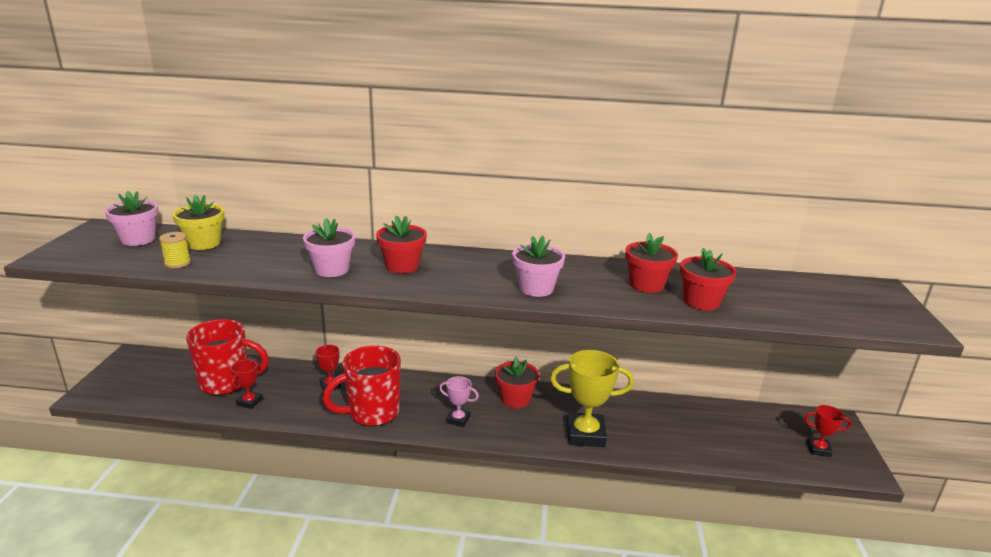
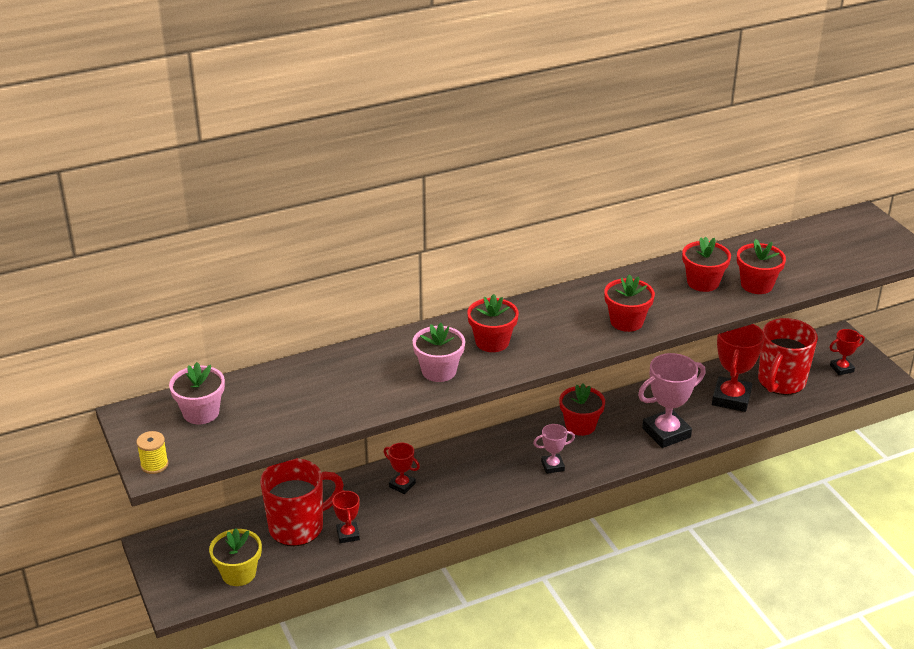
camera: 30 degrees left, 10 degrees up
(177, 263) = (291, 422): yellow spool -> yellow spool (154, 465)
(204, 243) = (274, 390): yellow flower pot -> yellow flower pot (238, 573)
(372, 412) = (472, 493): red mug -> red mug (780, 382)
(536, 288) = (626, 321): pink flower pot -> red flower pot
(585, 434) = (666, 433): yellow trophy -> pink trophy
(676, 431) = (731, 398): none -> red trophy

